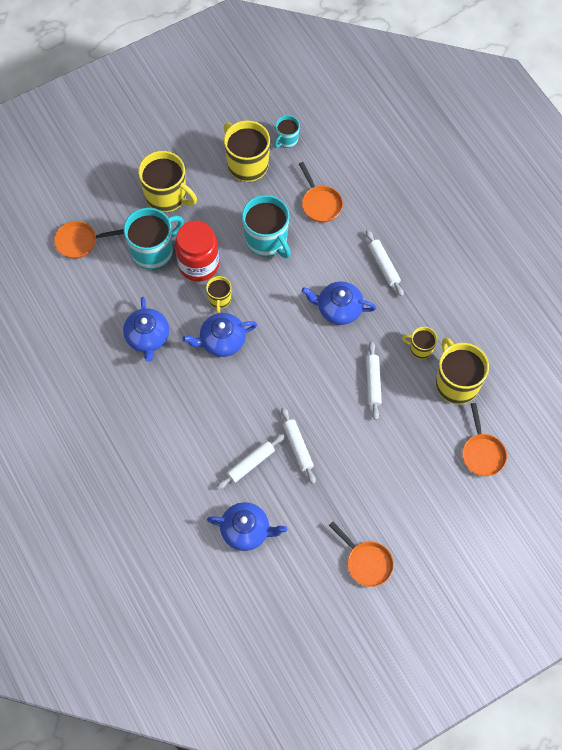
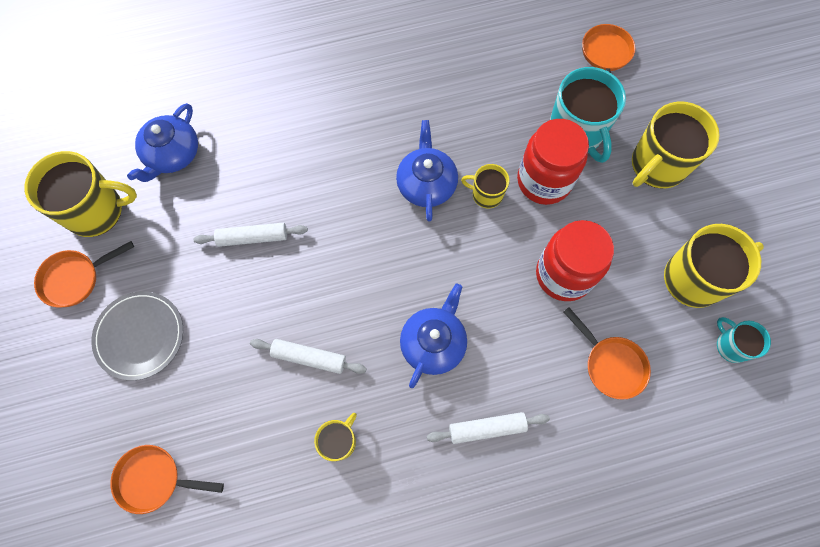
camera: 105 degrees right, 5 degrees up
(147, 337) = (454, 102): blue teapot -> none
(251, 463) = (252, 178): white rolling pin -> none
(267, 240) = (563, 275): turquoise mug -> red jar
(320, 203) = (611, 364): orange pan -> orange pan turned 120 degrees counterclockwise
(394, 499) = (140, 336): none -> grey plate
(456, 383) = (269, 477): yellow mug -> yellow mug (96, 211)

